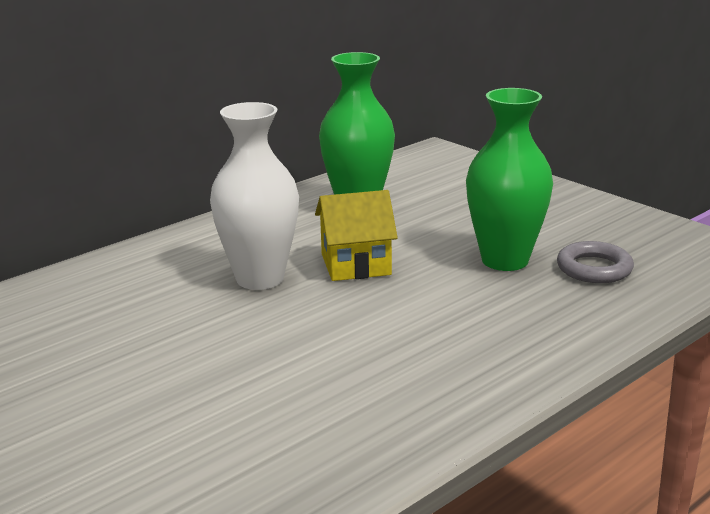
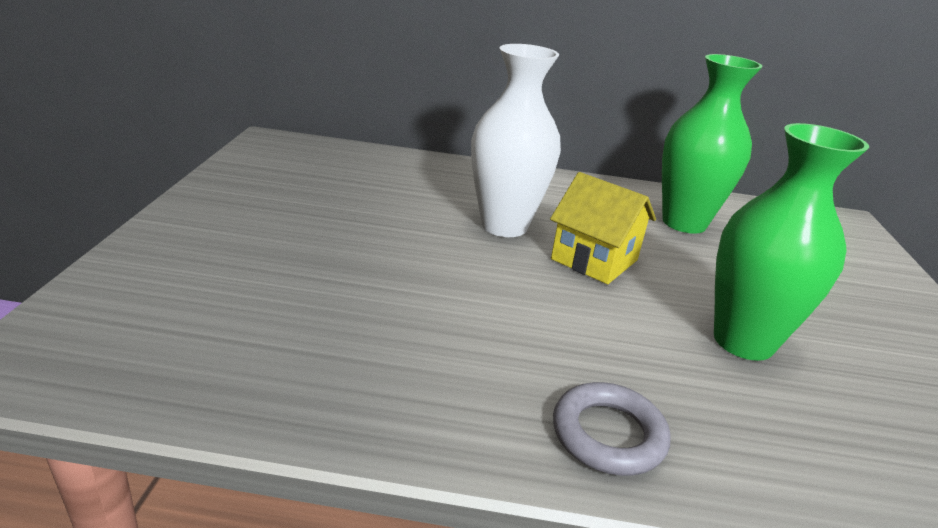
camera: 45 degrees right, 5 degrees up
(594, 268) = (840, 416): grey ring -> grey ring (608, 434)

